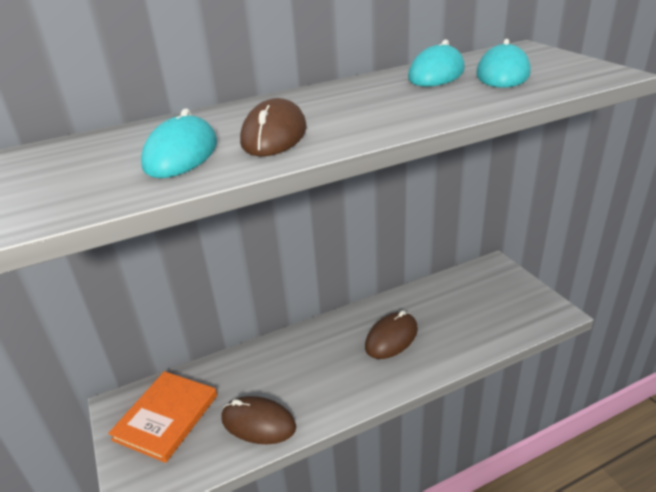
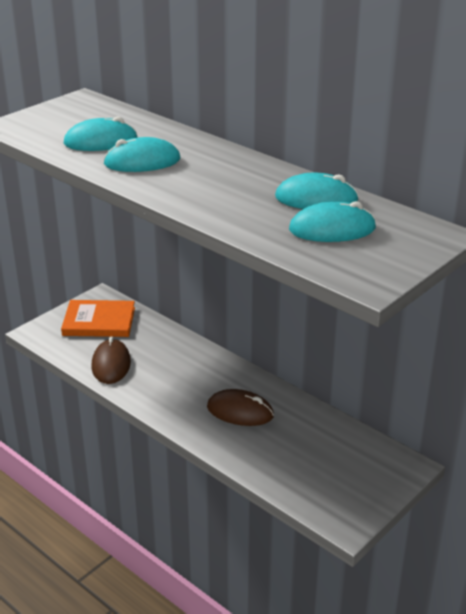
camera: 65 degrees right, 0 degrees up
(274, 135) = (142, 162): brown mouse -> turquoise mouse

